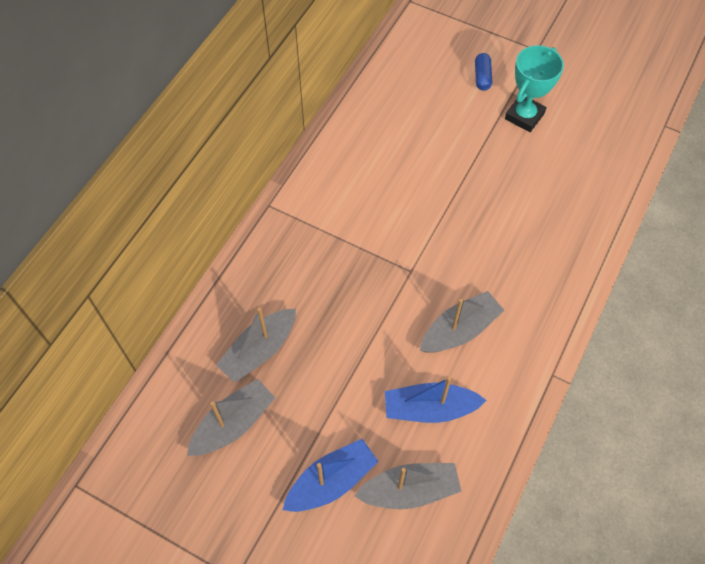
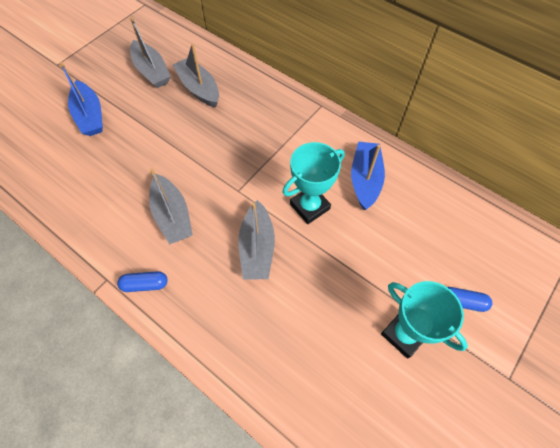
camera: 100 degrees right, 0 degrees up
(409, 490) = (62, 158): grey boat -> grey boat (257, 248)
(415, 200) = (309, 206): none -> turquoise trophy
(429, 408) = (115, 181): blue boat -> blue boat (365, 180)
(546, 334) = (145, 284): none -> blue capsule

